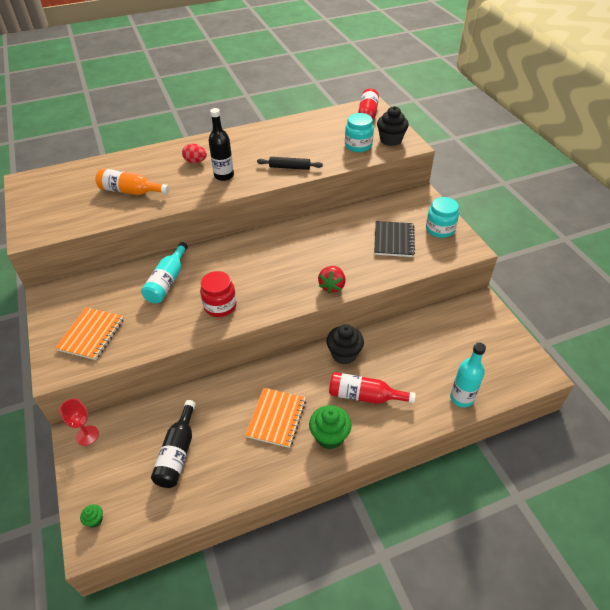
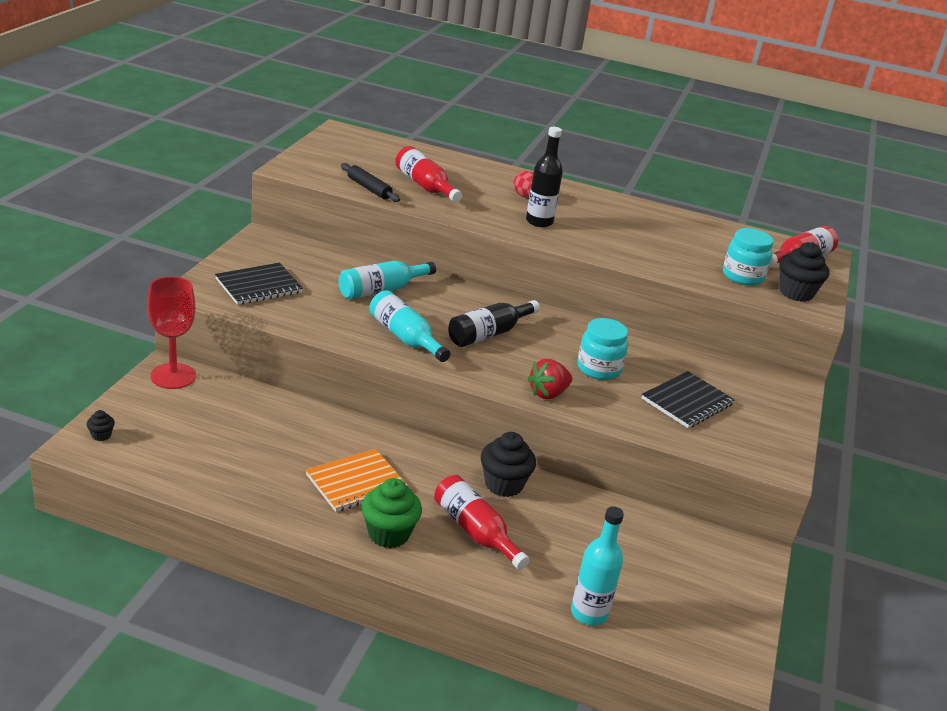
camera: 35 degrees right, 15 degrees down
(87, 435) = (173, 376): red goblet -> red goblet, size x1.58
(91, 334) = (258, 286): orange notebook -> black notebook
(95, 520) = (101, 435): green cupcake -> black cupcake
(130, 191) = (425, 186): orange bottle -> red bottle
(177, 453) = (229, 441): black bottle -> black bottle (489, 334)
(220, 306) = (405, 337): red jar -> turquoise bottle
(289, 167) = (625, 252): black rolling pin -> black rolling pin (369, 188)
(440, 229) = (766, 428): turquoise jar -> turquoise jar (598, 369)

